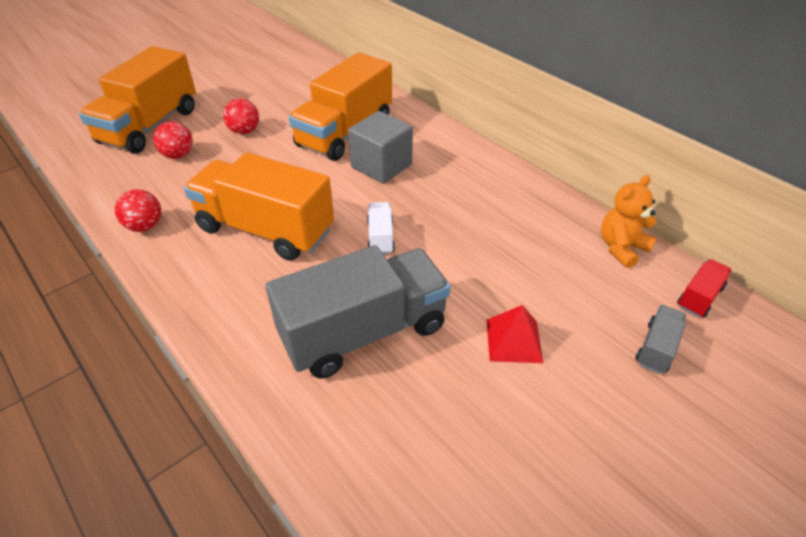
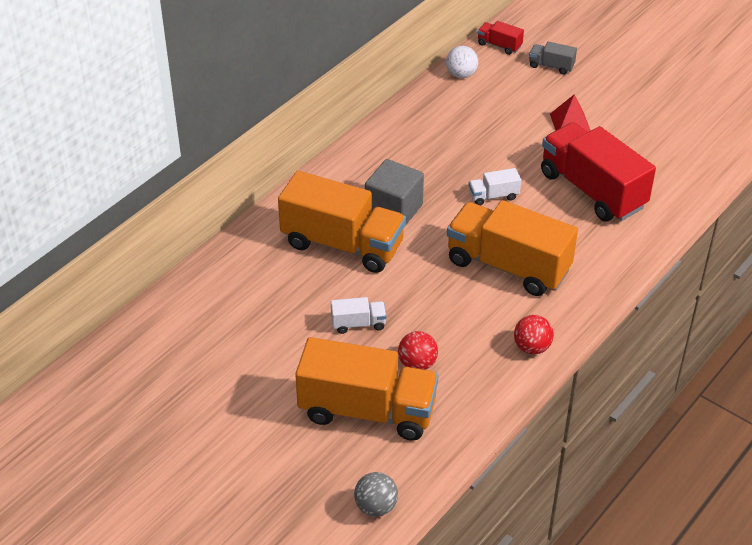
camera: 100 degrees left, 0 degrees up
(60, 120) = (376, 506): none -> grey ball
(244, 131) = (358, 324): red ball -> white truck
(265, 230) = (508, 266): orange truck -> orange truck turned 105 degrees clockwise
(364, 332) = (592, 190): grey truck -> red truck
(621, 248) = (461, 74): orange teddy bear -> white ball

